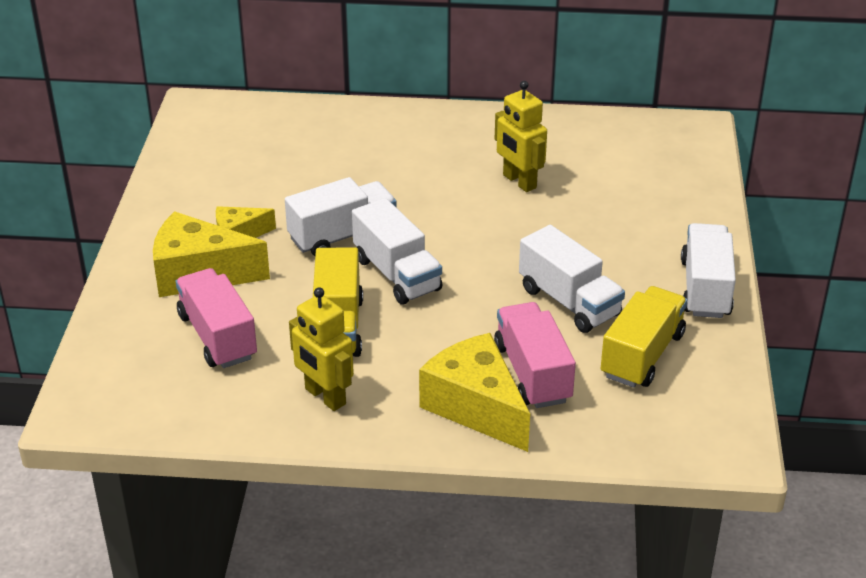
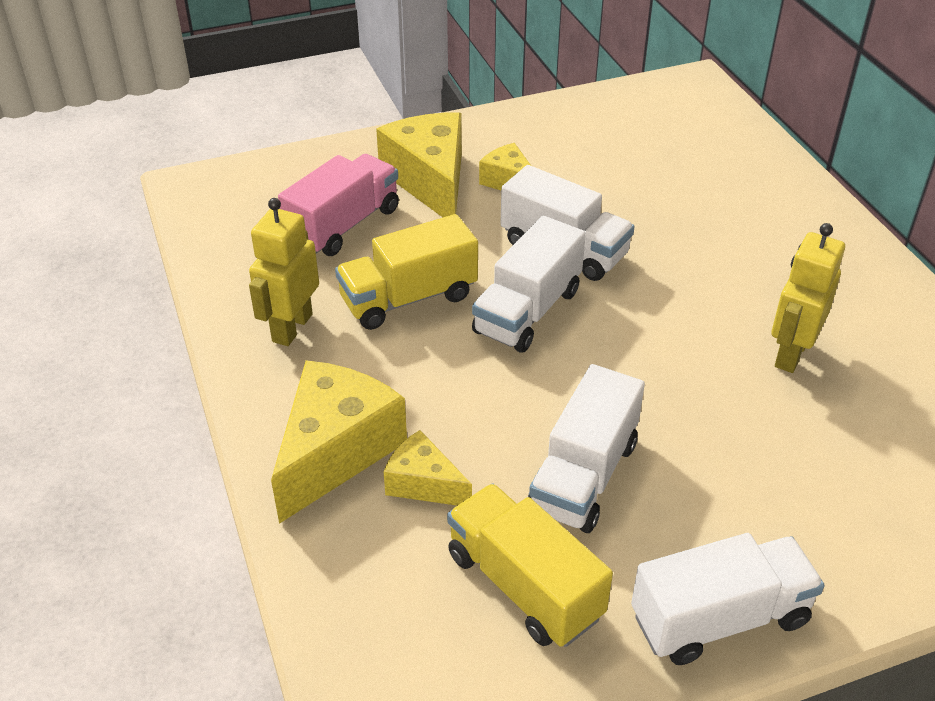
camera: 65 degrees right, 5 degrees up
(532, 373) = (423, 484): pink truck -> yellow cheese
(642, 355) = (524, 585): yellow truck -> yellow truck turned 135 degrees counterclockwise

